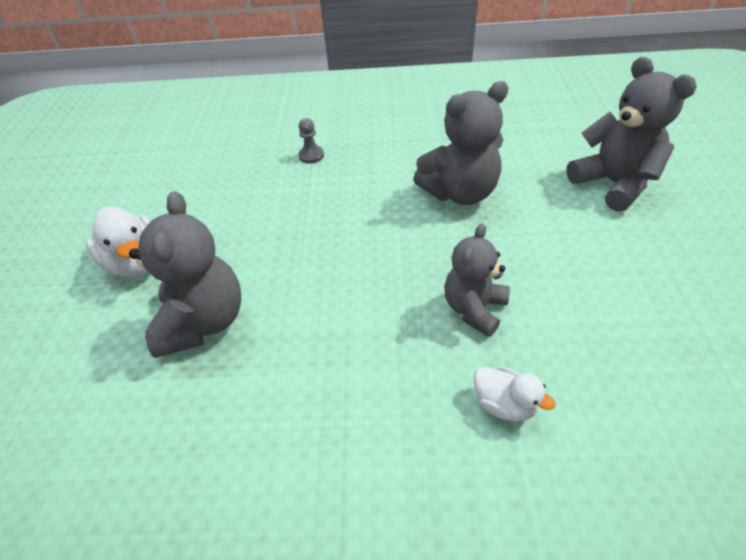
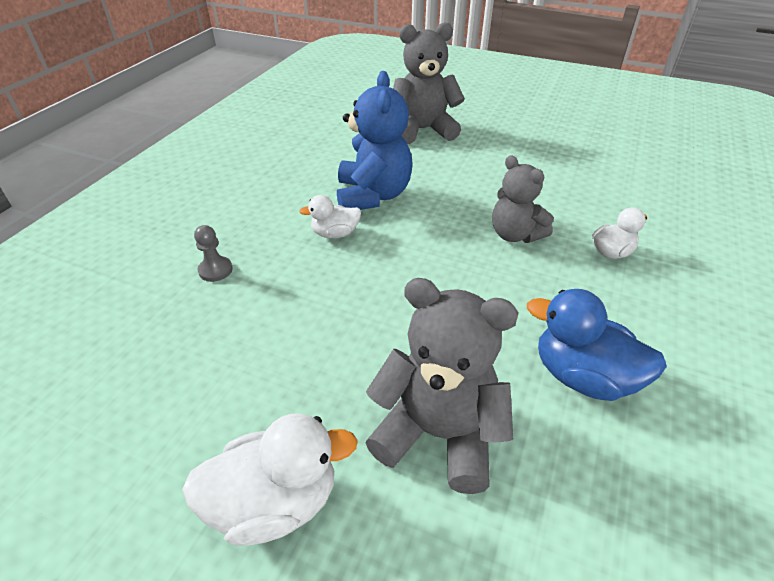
camera: 70 degrees left, 5 degrees down
(292, 406) = (582, 376): none -> blue duck
(389, 192) = (335, 234): none -> white duck
(460, 193) = (373, 196): grey teddy bear -> blue teddy bear

